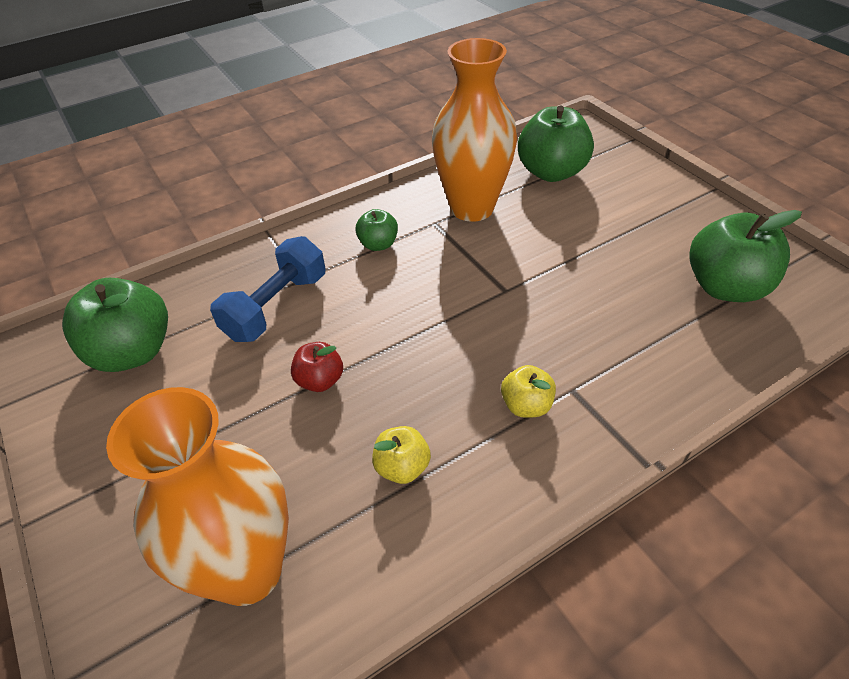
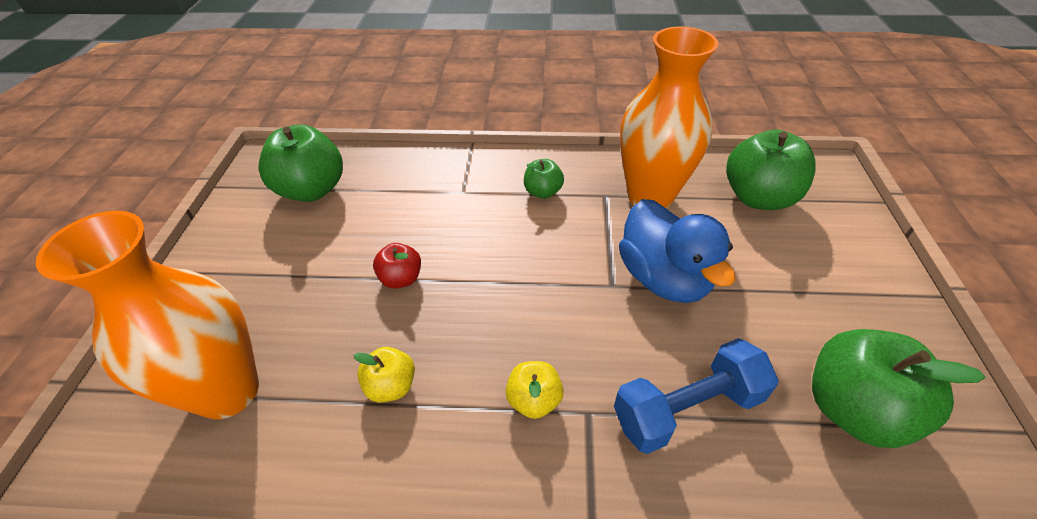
camera: 35 degrees right, 0 degrees up
(276, 306) = (425, 204): blue dumbbell -> blue dumbbell (687, 408)
(538, 265) = (663, 278): none -> blue duck

